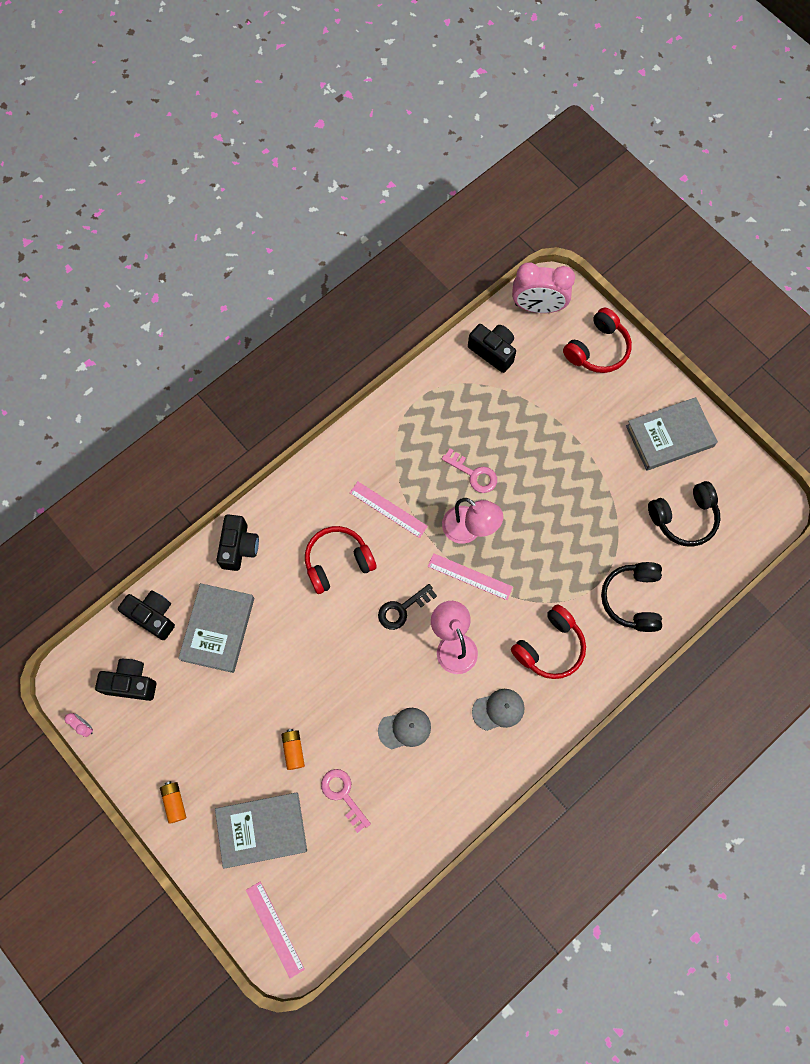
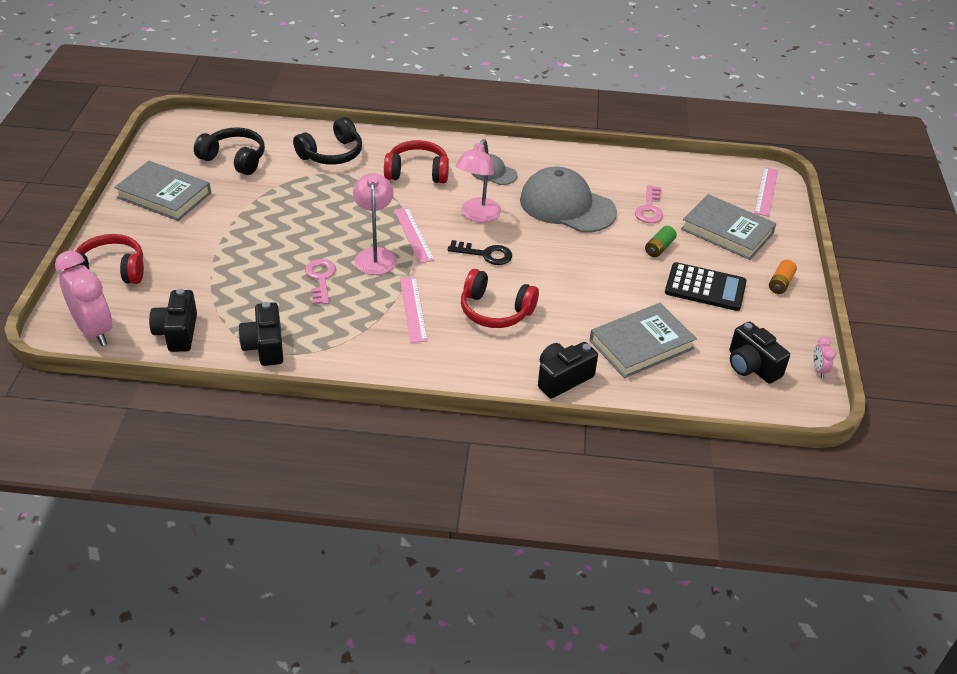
camera: 135 degrees left, 30 degrees down
(153, 616) = (689, 392): black camera -> black camera (265, 346)
(224, 737) = (705, 287): none -> black calculator
(293, 750) = (659, 248): orange battery -> green battery
(405, 728) = (567, 206): grey cap -> grey cap, size x1.99

